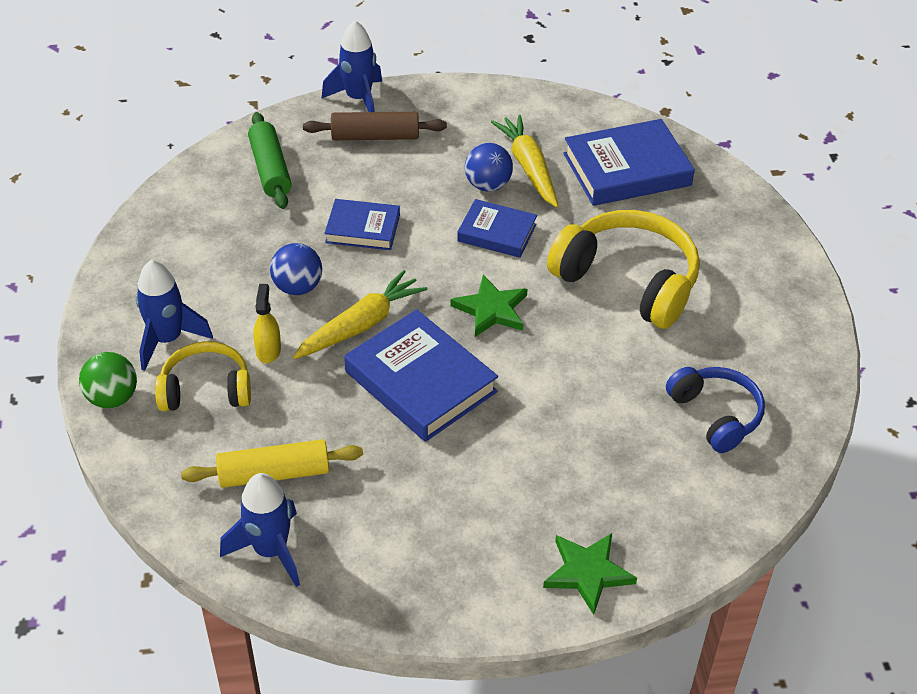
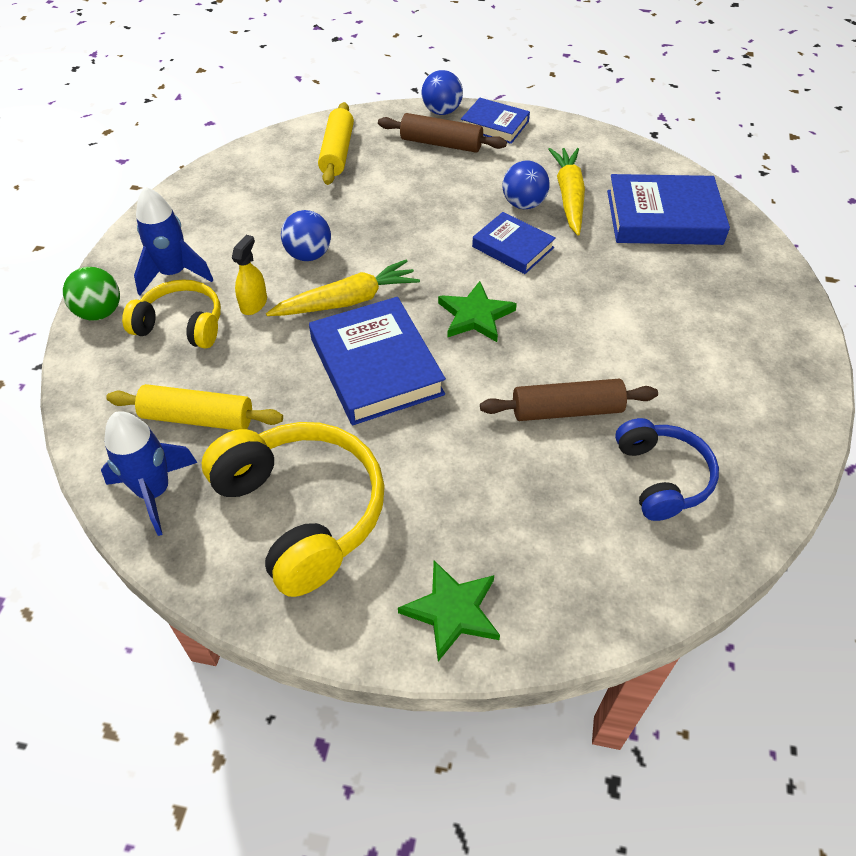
camera: 20 degrees right, 5 degrees up
(270, 169) = (337, 153): green rolling pin -> yellow rolling pin
(358, 99) = (441, 111): blue rocket -> blue ball
(363, 229) = (391, 217): blue book -> blue book (494, 125)
(612, 378) = (566, 410): none -> brown rolling pin
(628, 281) = (622, 320): yellow headphones -> yellow headphones (302, 512)

